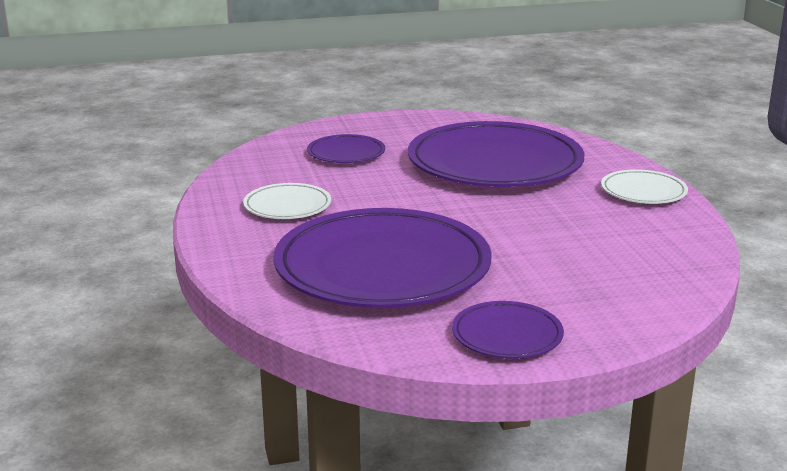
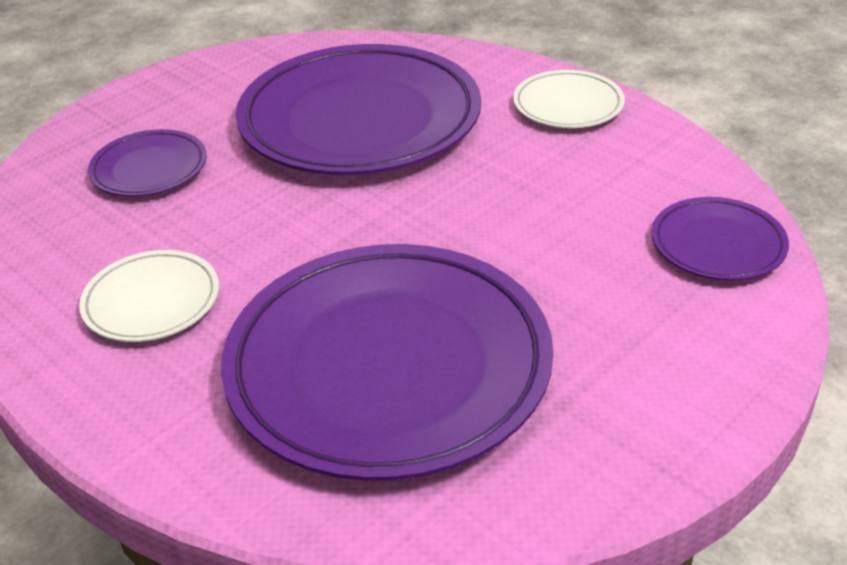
camera: 30 degrees left, 15 degrees up
(507, 335) = (650, 419): purple plate -> purple plate (718, 244)

